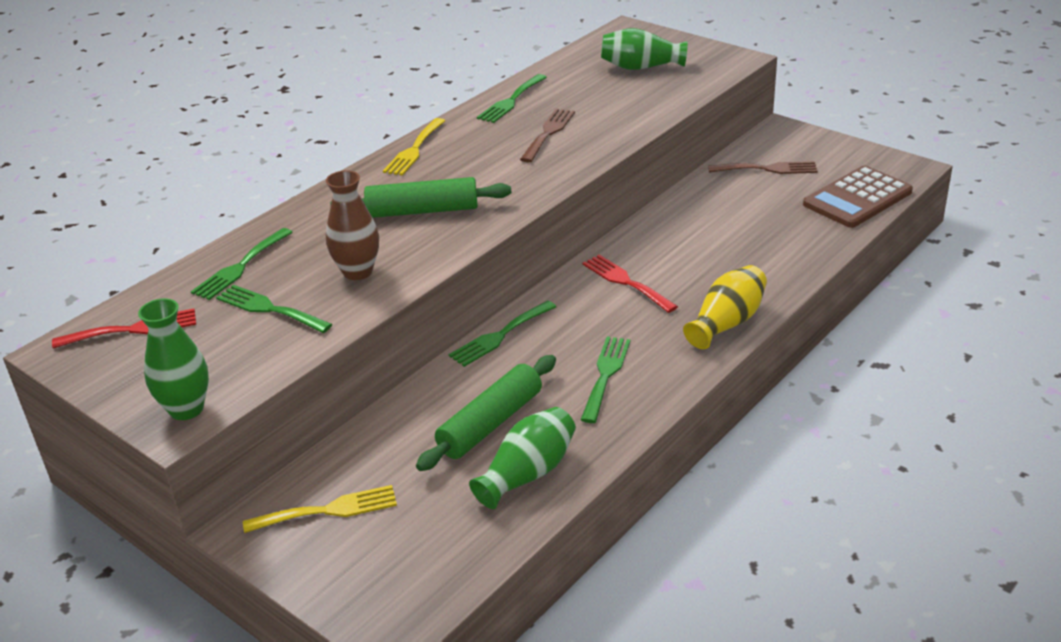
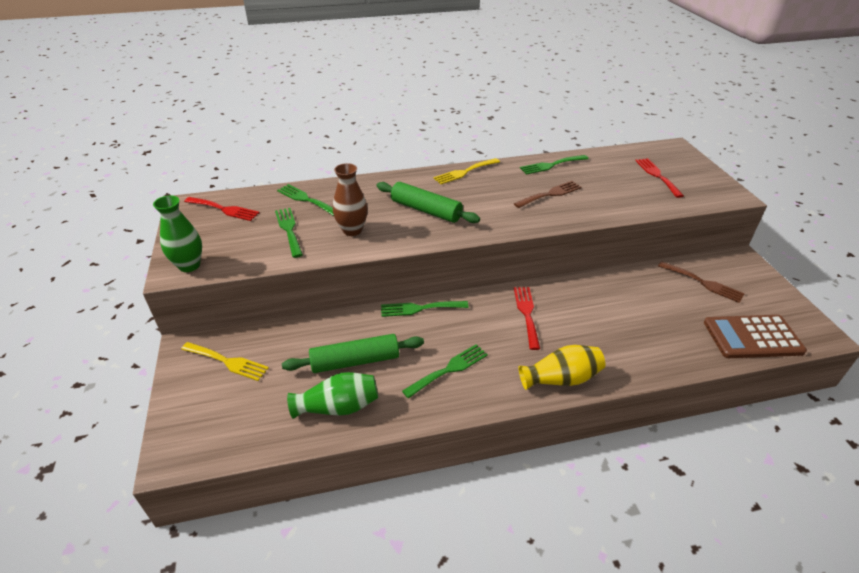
camera: 35 degrees right, 5 degrees up
(240, 267) = (306, 199): green fork -> green fork turned 60 degrees clockwise
(641, 67) = (657, 175): green vase -> red fork

